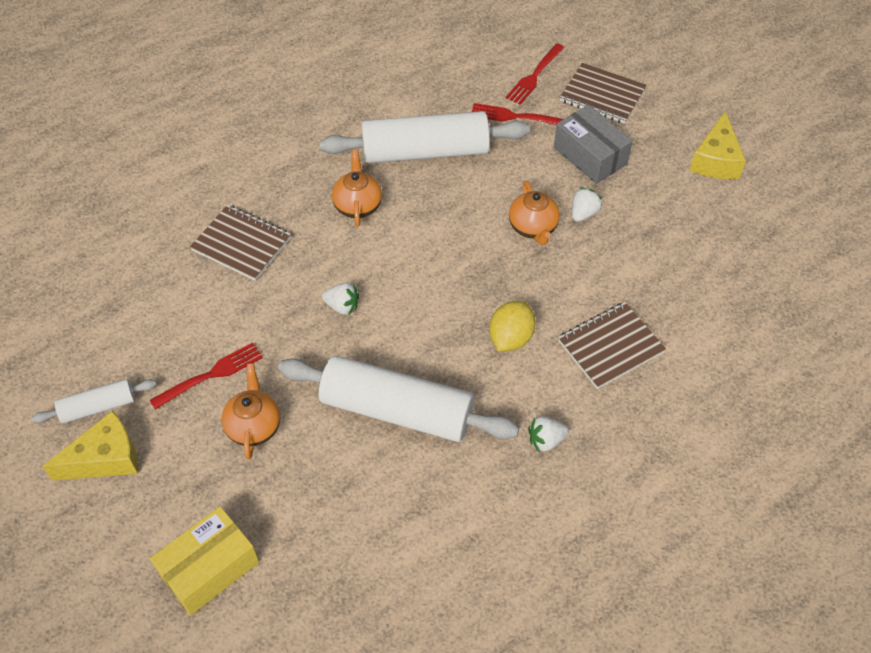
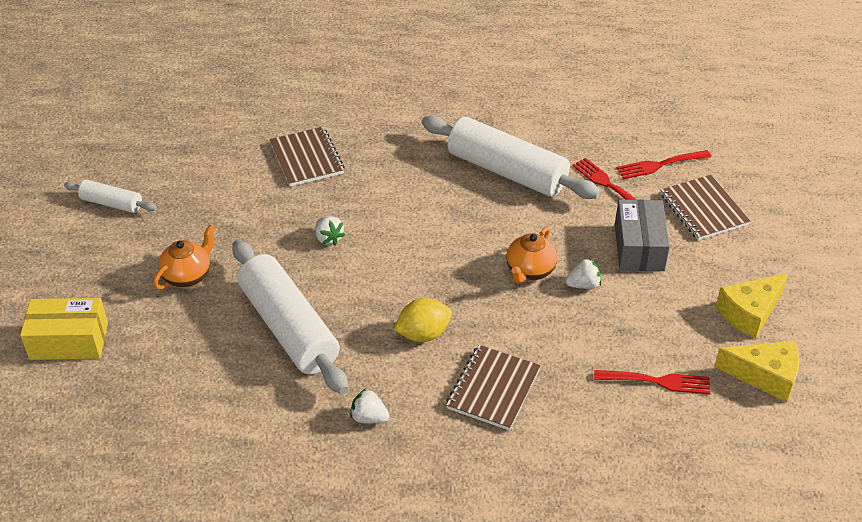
camera: 40 degrees right, 10 degrees down
(105, 458) = (83, 236): yellow cheese -> yellow cheese (765, 376)
(210, 375) = (196, 228): red fork -> red fork (656, 381)
(358, 206) = (414, 179): orange teapot -> none
(610, 346) = (493, 389): brown notebook -> brown notebook turned 75 degrees counterclockwise

